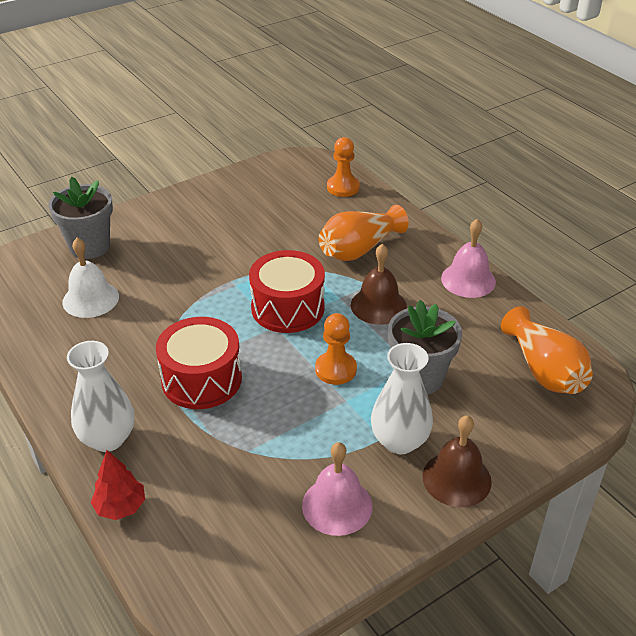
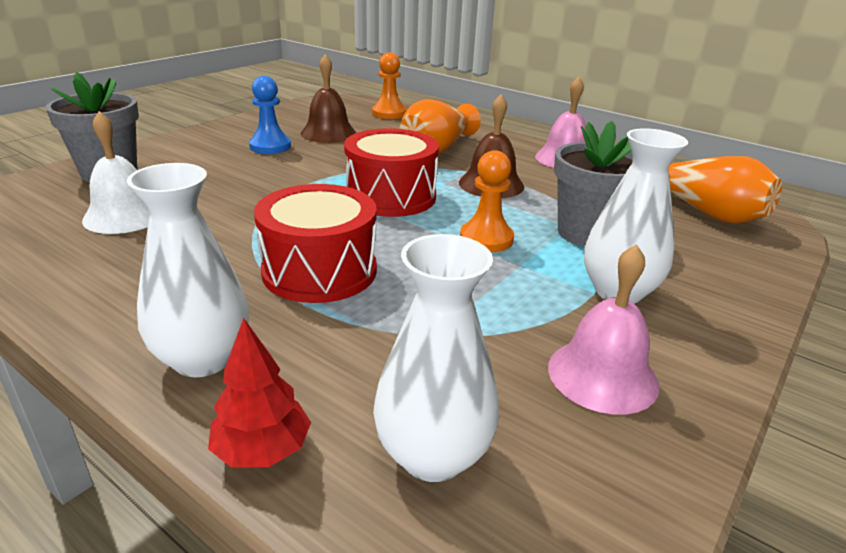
camera: 20 degrees left, 10 degrees down
(206, 532) = (433, 455): none -> white vase
(218, 227) = (270, 146): none -> blue pawn
(456, 479) = (719, 316): brown bell -> brown bell (328, 133)

